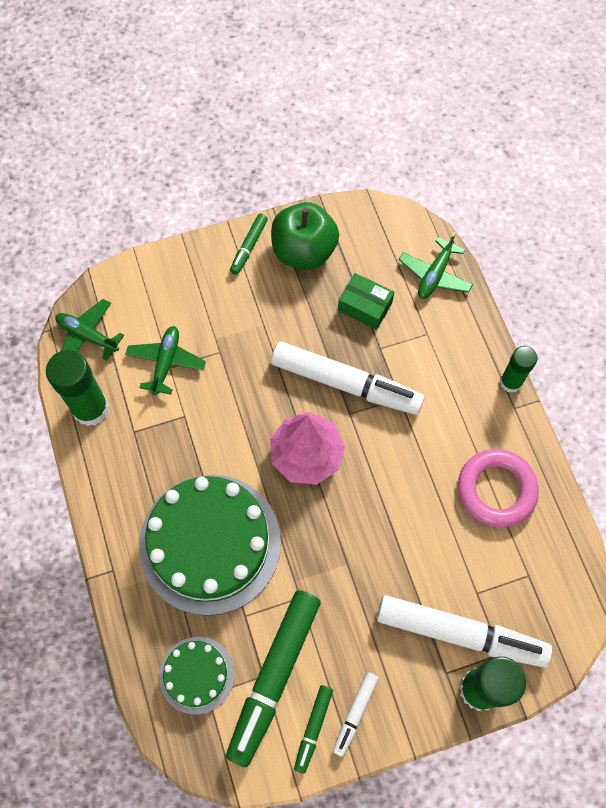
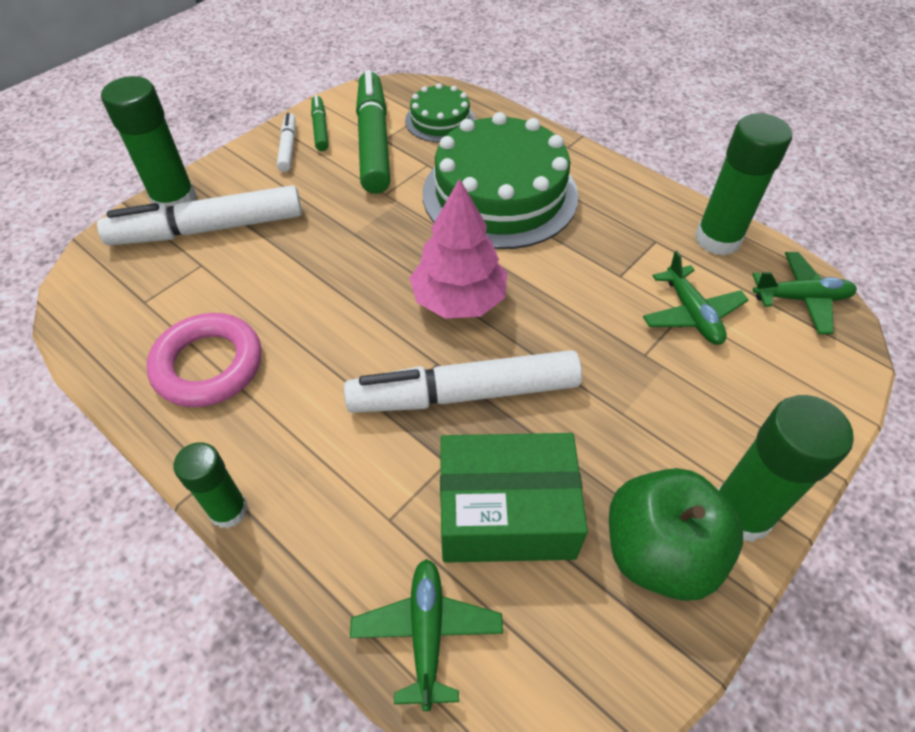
camera: 150 degrees right, 15 degrees down
(249, 247) = (740, 513): green marker -> green glue stick
(365, 306) = (506, 512): green box -> green box, size x1.69

